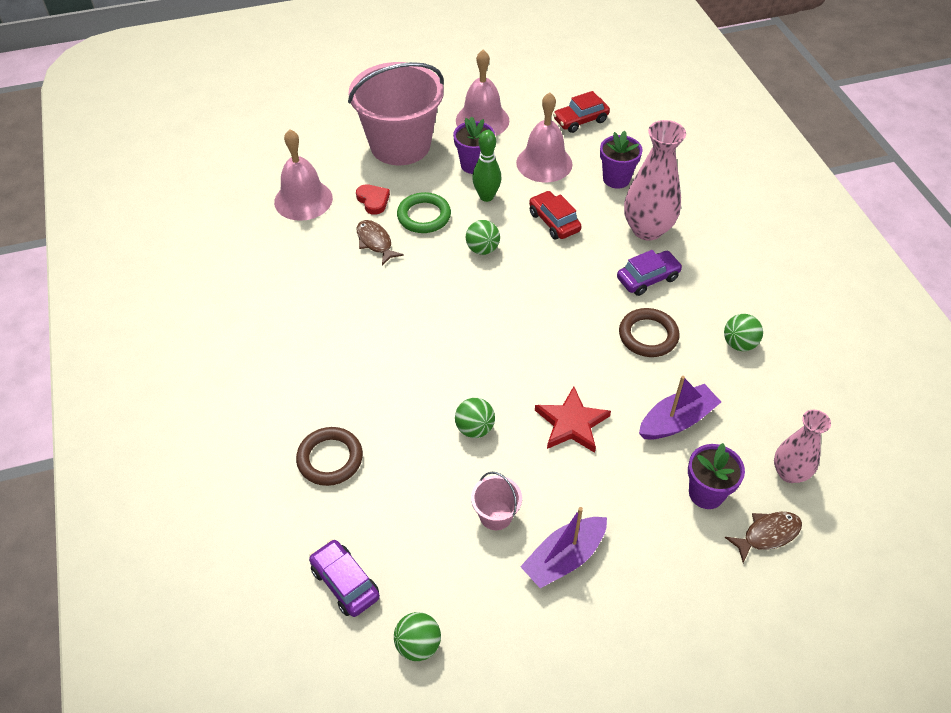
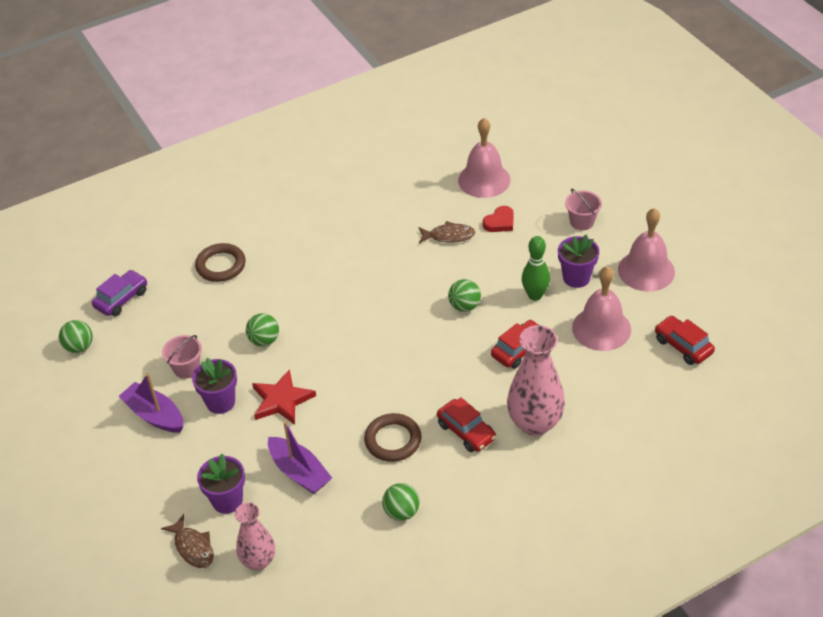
camera: 80 degrees right, 5 degrees down
(375, 242) = (449, 236): brown fish -> brown fish turned 45 degrees clockwise
(400, 145) = (582, 222): pink bucket -> pink bucket, size x0.40
(424, 216) = (492, 259): green ring -> none
(616, 179) = (601, 388): purple flower pot -> purple flower pot (220, 402)
(647, 278) = (466, 431): purple car -> red car

